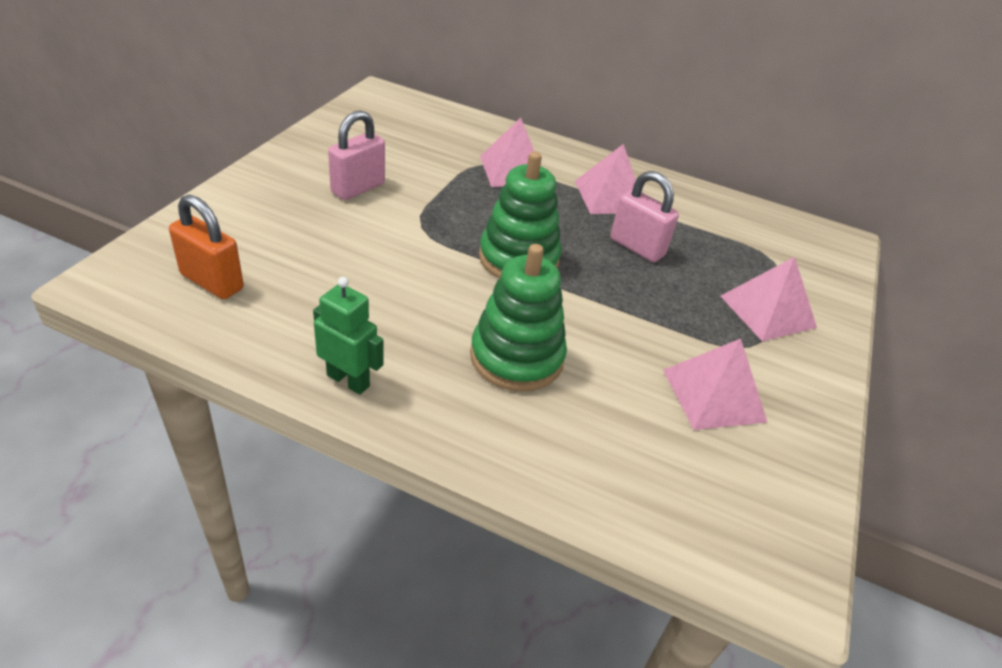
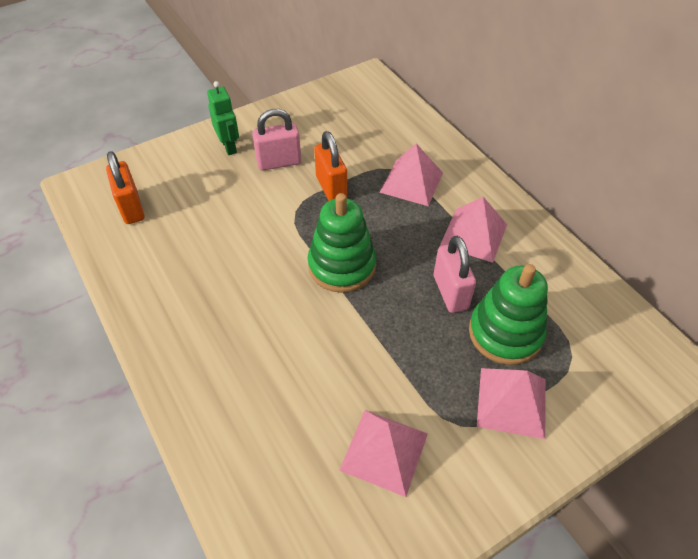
camera: 40 degrees right, 10 degrees up
(348, 380) = (148, 315): green robot -> green robot (229, 146)
(438, 196) = (331, 188): none -> orange padlock
(516, 357) = (266, 347): green stacking toy -> green stacking toy (505, 333)

